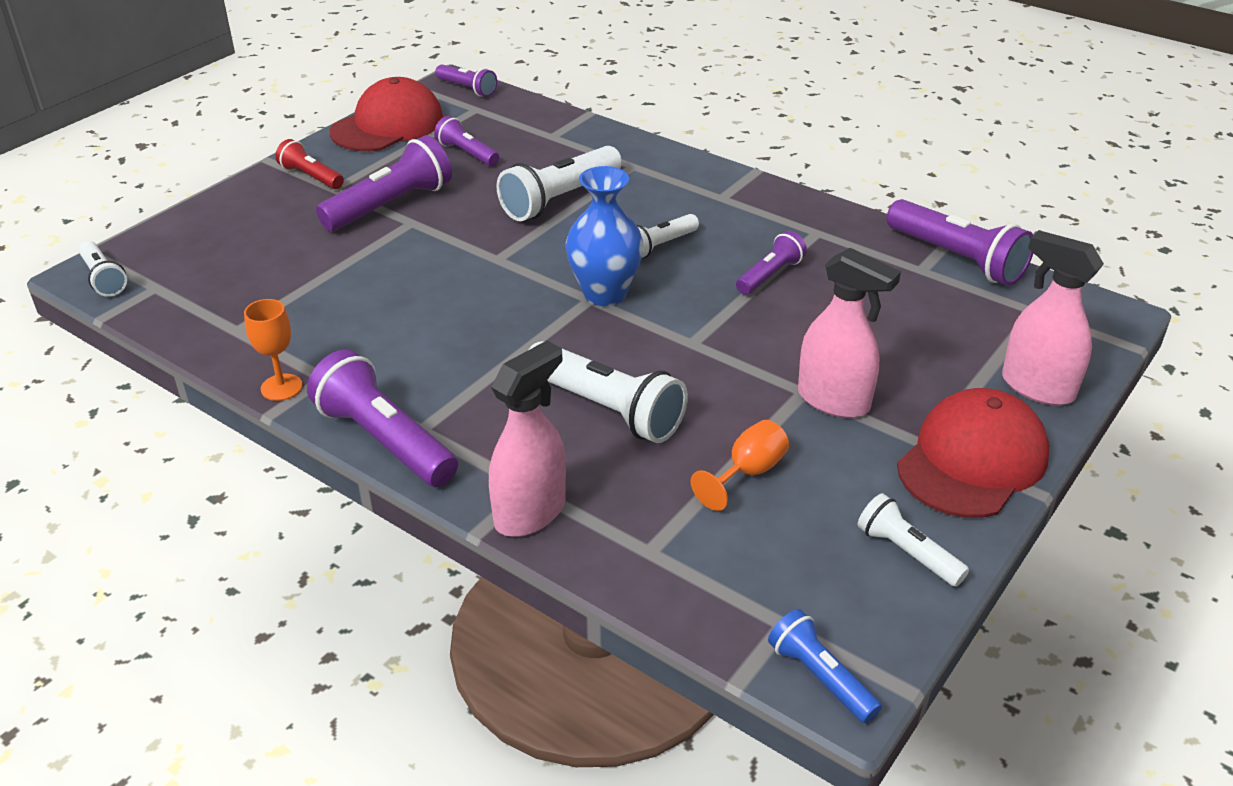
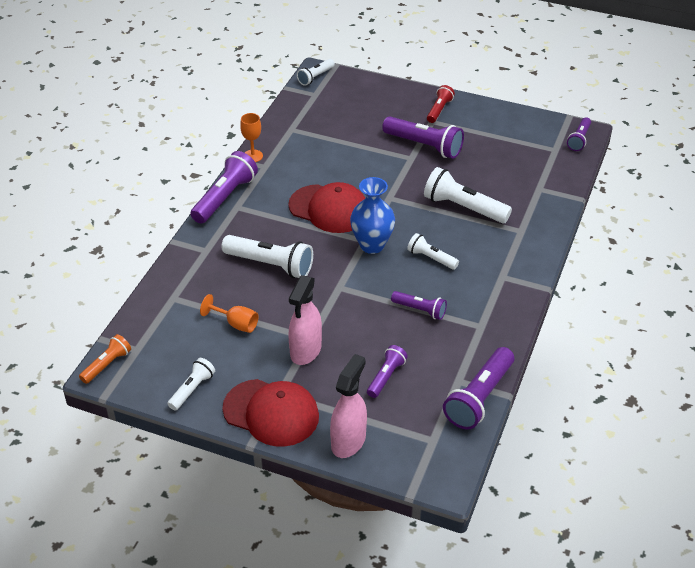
camera: 75 degrees right, 5 degrees up
(388, 125) = (513, 121): red cap -> red cap (329, 209)
(467, 153) = (497, 159): purple flashlight -> purple flashlight (386, 377)
(530, 512) = (189, 254): pink spray bottle -> none
(607, 409) = (270, 265): white flashlight -> white flashlight turned 90 degrees counterclockwise
(820, 677) = (107, 365): blue flashlight -> orange flashlight

